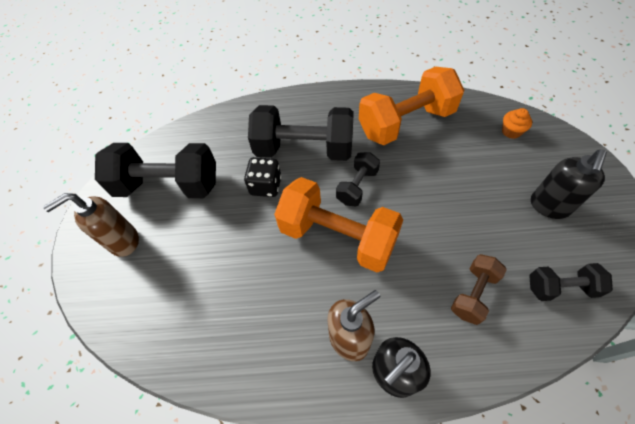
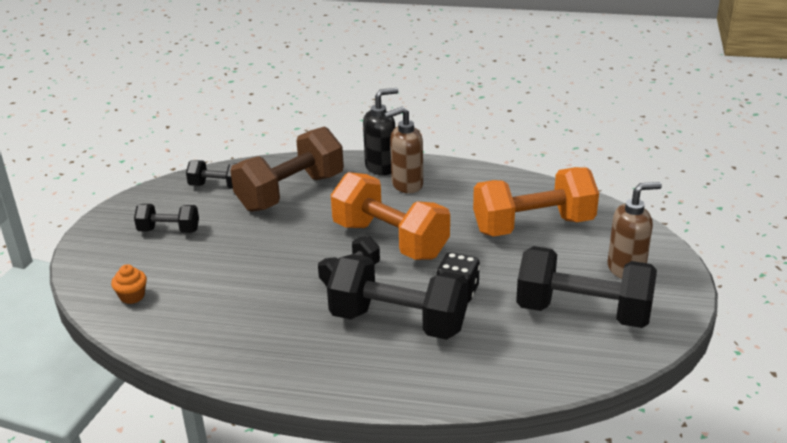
camera: 170 degrees left, 25 degrees down
(406, 123) = (249, 329): orange dumbbell -> orange dumbbell (533, 226)
(473, 293) = (290, 192): brown dumbbell -> brown dumbbell, size x1.94
(549, 206) = (169, 230): black soap dispenser -> black dumbbell

